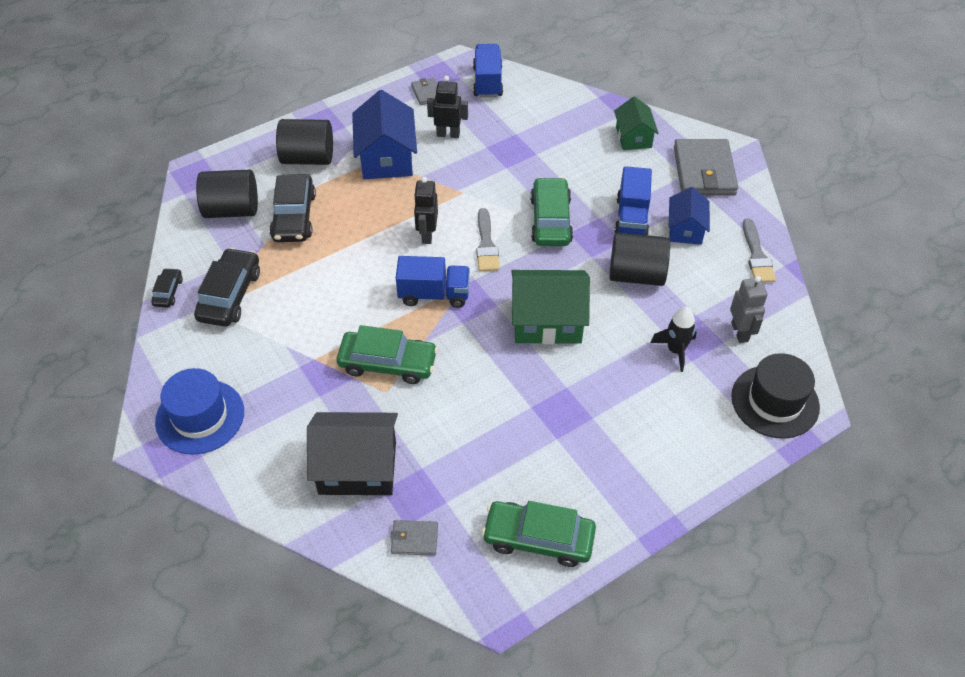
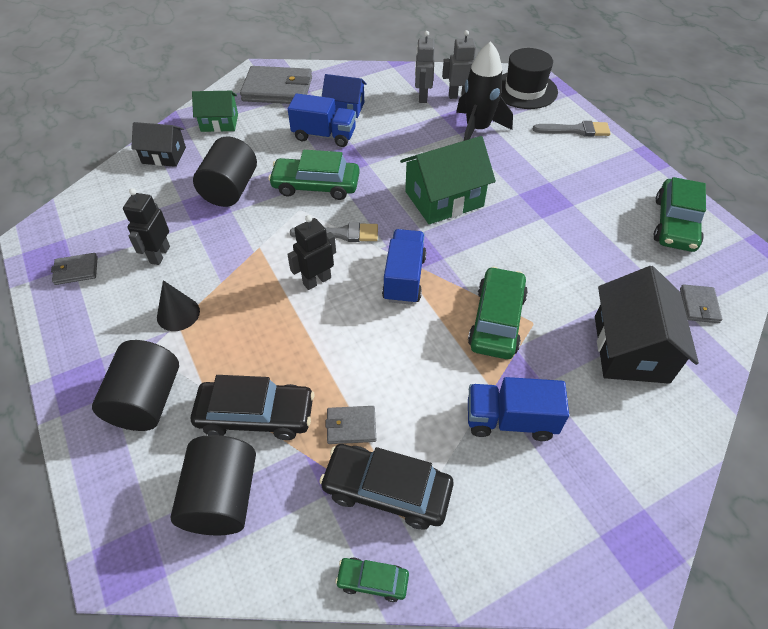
camera: 85 degrees left, 0 degrees up
(168, 292) = (372, 581): black car -> green car
(200, 417) = (587, 515): blue hat -> none
(283, 271) = (351, 426): none -> grey wallet
(386, 158) = (178, 314): blue house -> black cone
(427, 235) = (317, 280): black robot -> black robot turned 135 degrees clockwise
(487, 82) = (84, 216): blue truck -> blue truck (510, 420)
(547, 321) = (444, 199): green house -> green house turned 60 degrees clockwise
(574, 110) = (164, 155): none -> black house
(636, 275) = (393, 140): black cylinder -> black cylinder (230, 189)
(675, 350) = (477, 129): black rocket -> black rocket, size x1.59
(727, 296) = (422, 97): none -> grey robot
(757, 256) = (381, 77): grey brush -> grey brush (575, 130)

